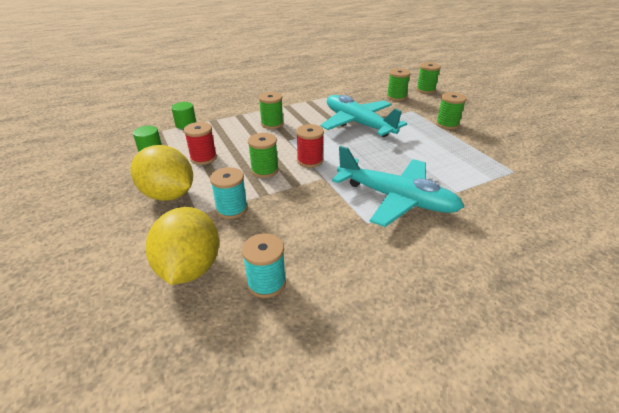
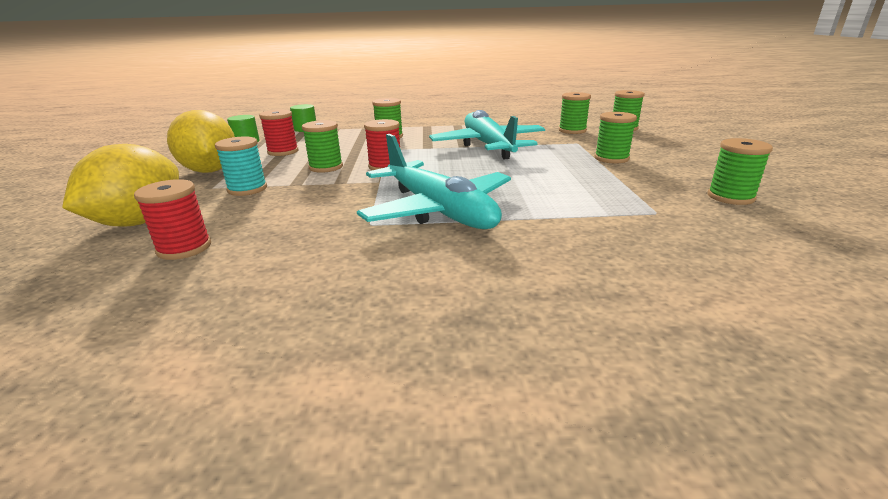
camera: 25 degrees right, 10 degrees down
(266, 283) = (184, 248): turquoise spool -> red spool
(537, 149) = (730, 197): none -> green spool

